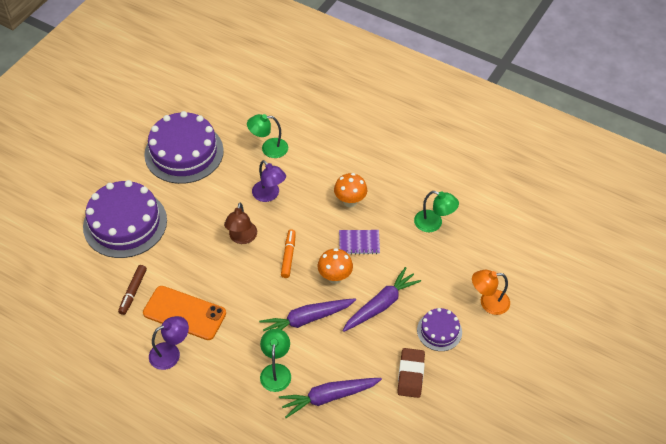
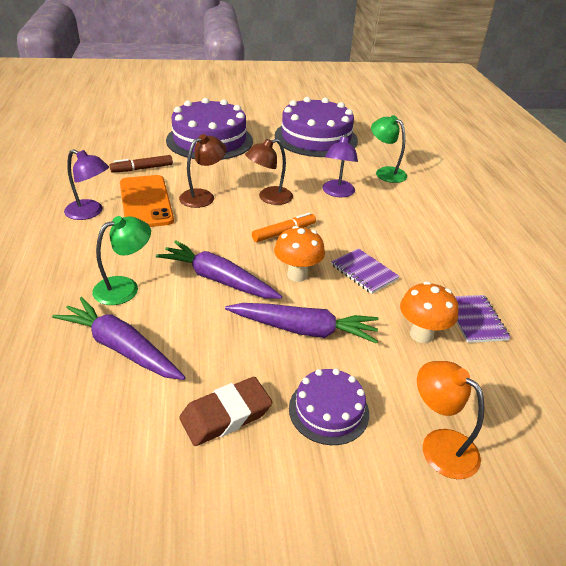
camera: 50 degrees right, 15 degrees down
(206, 275) = (203, 196): none -> brown lamp
(350, 201) = (404, 242): orange mushroom -> orange mushroom (421, 334)
(433, 223) = (475, 320): green lamp -> purple notebook

